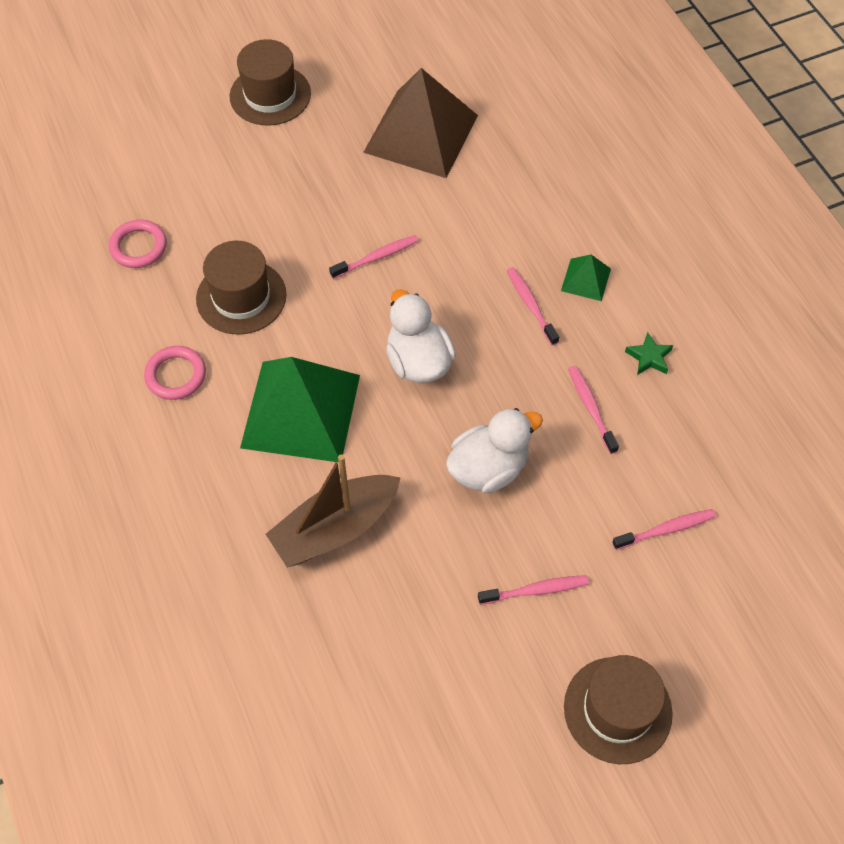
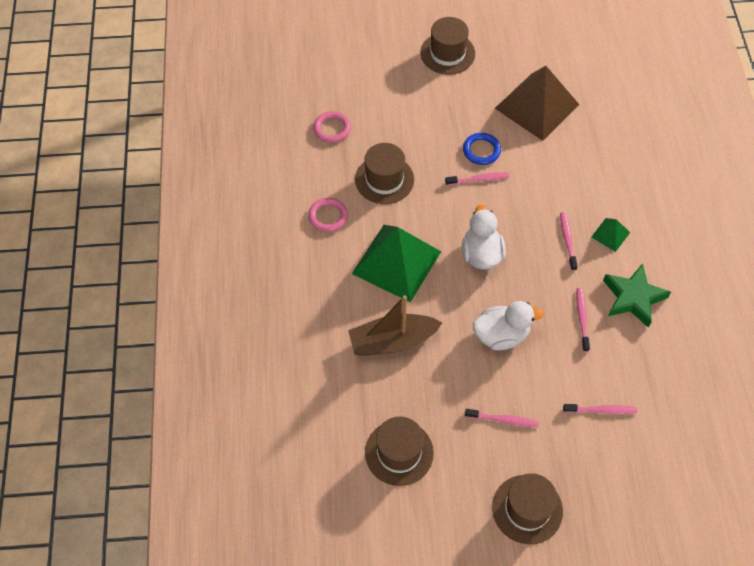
camera: 20 degrees right, 0 degrees up
(366, 216) = (481, 150): none -> blue ring
(403, 692) = (399, 452): none -> brown hat
(649, 357) = (633, 298): green star -> green star, size x2.05

